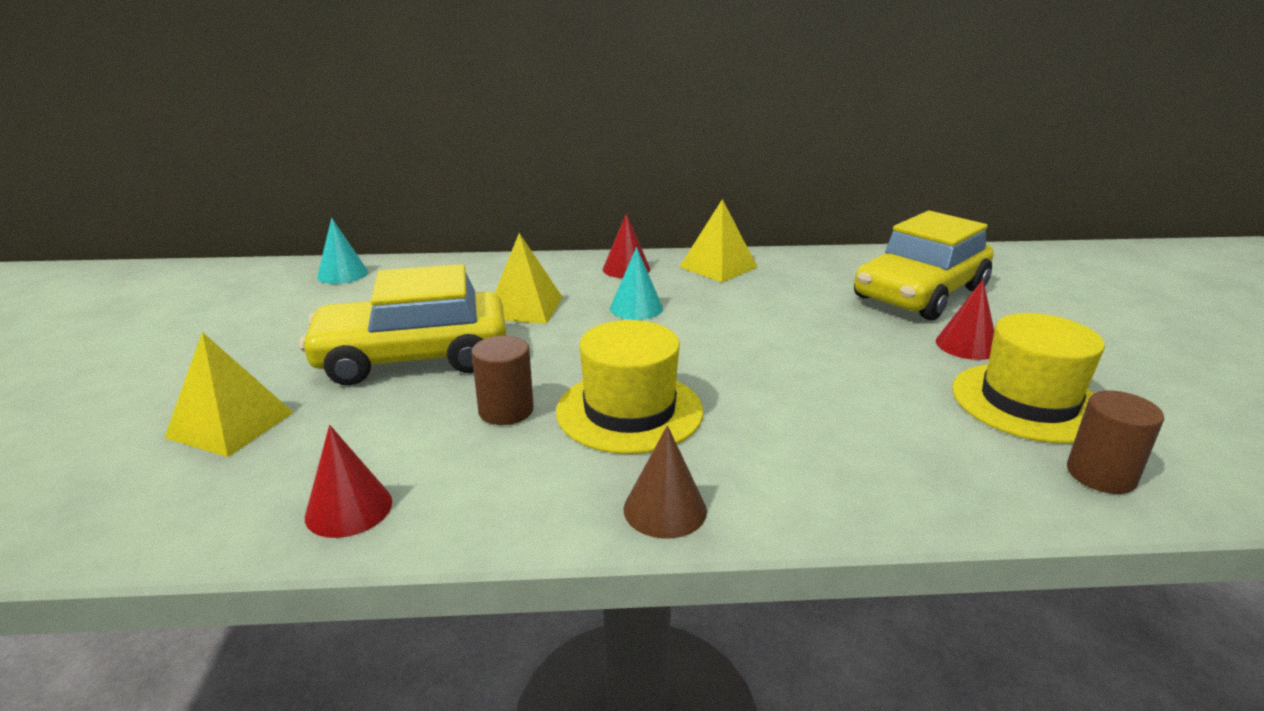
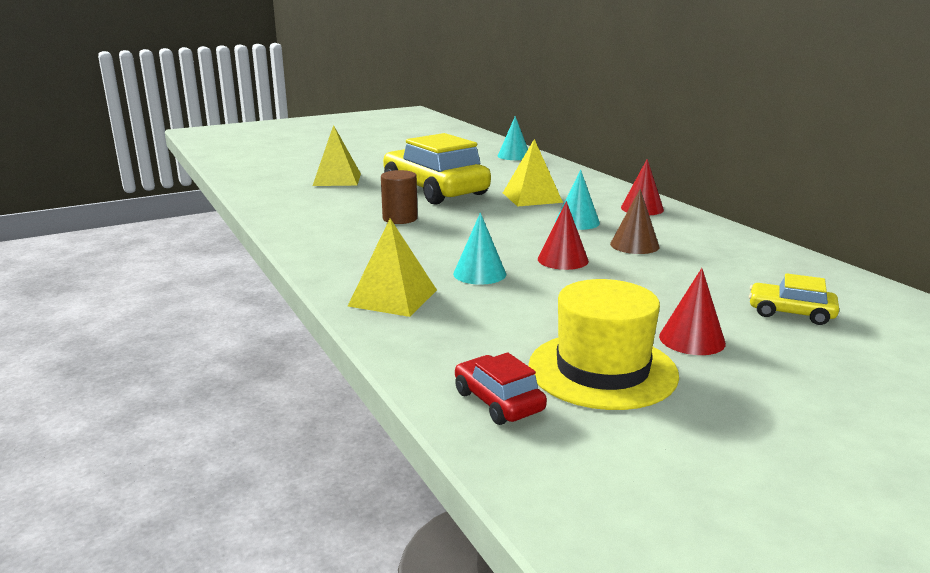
camera: 65 degrees right, 5 degrees down
(349, 509) = (289, 212): red cone -> red cone (563, 260)
(629, 411) = (429, 243): yellow hat -> none
(665, 509) = (334, 267): brown cone -> brown cone (634, 245)
(718, 267) = (701, 232): yellow pyramid -> yellow pyramid (393, 298)
(758, 403) = (479, 274): none -> turquoise cone
(920, 294) = (790, 313): yellow car -> yellow car, size x0.45
(1100, 475) = (498, 401): brown cylinder -> red car

